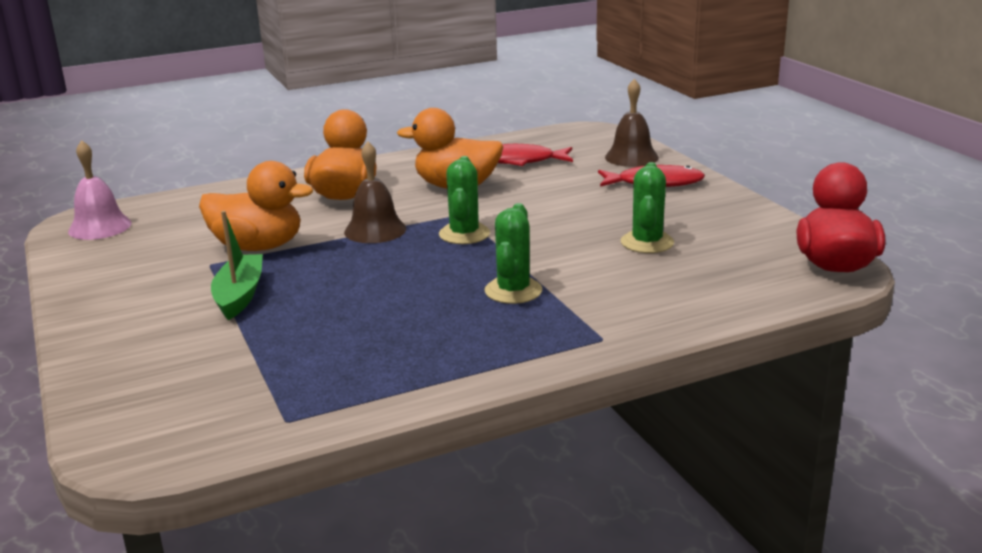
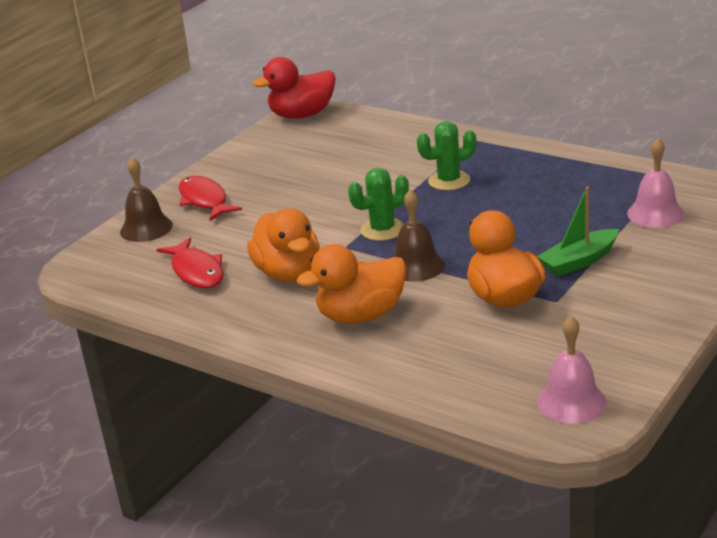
camera: 120 degrees left, 5 degrees up
(232, 372) = (655, 213): none -> pink bell
(647, 242) = (326, 169): green cactus -> none

